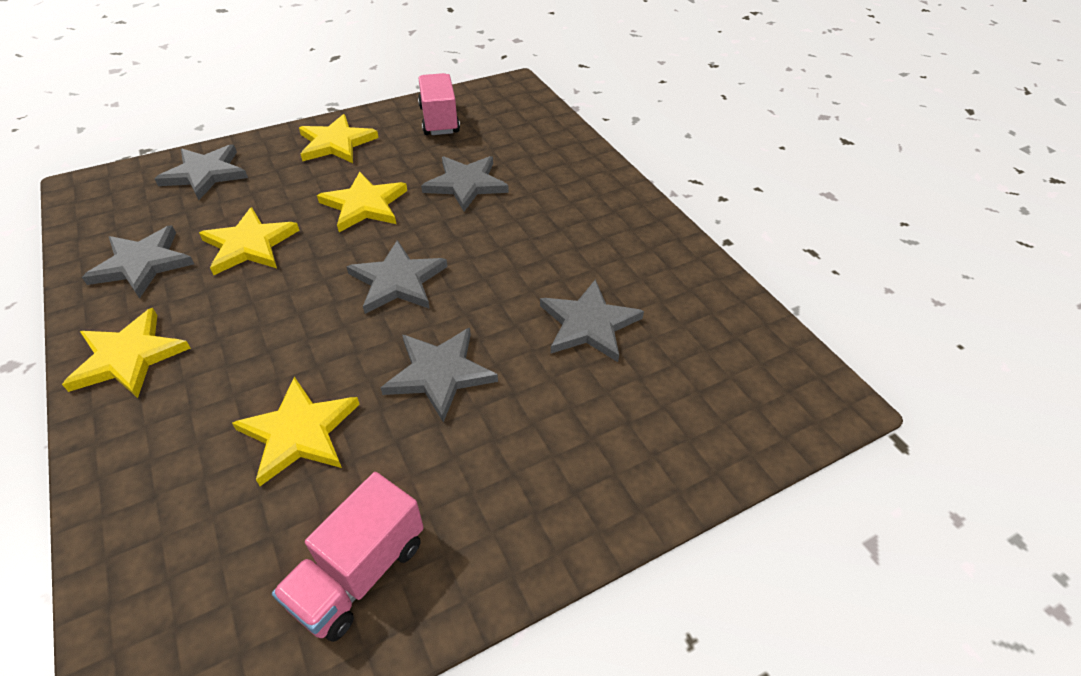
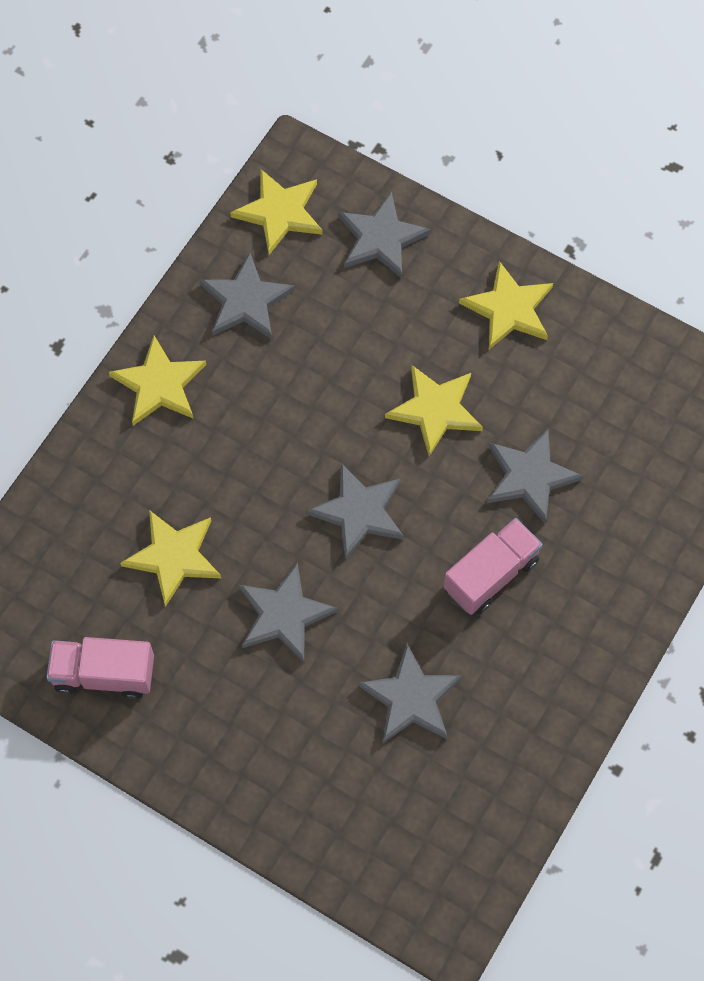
camera: 60 degrees right, 20 degrees up
(249, 245) = (321, 360): yellow star -> yellow star (280, 212)
(439, 120) = (622, 374): pink truck -> pink truck (491, 574)

